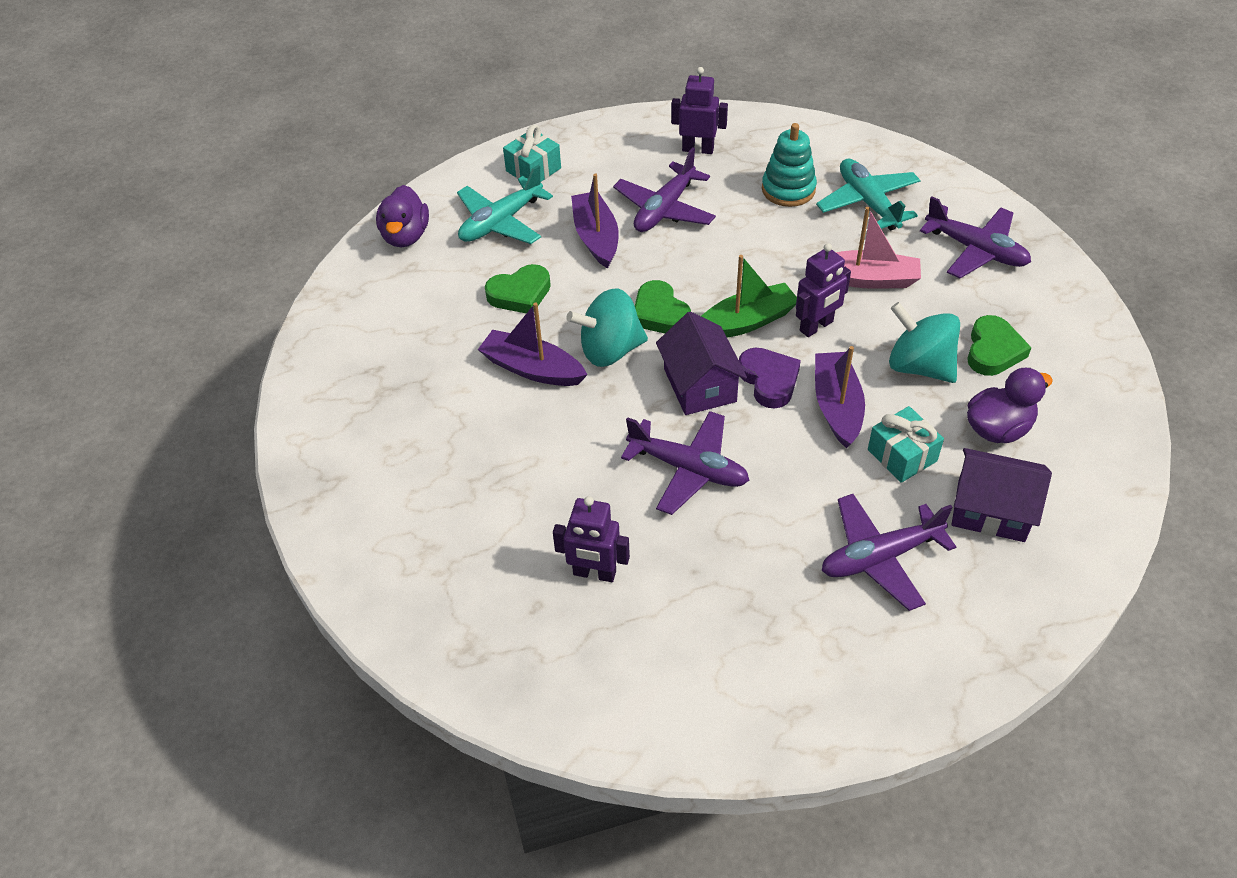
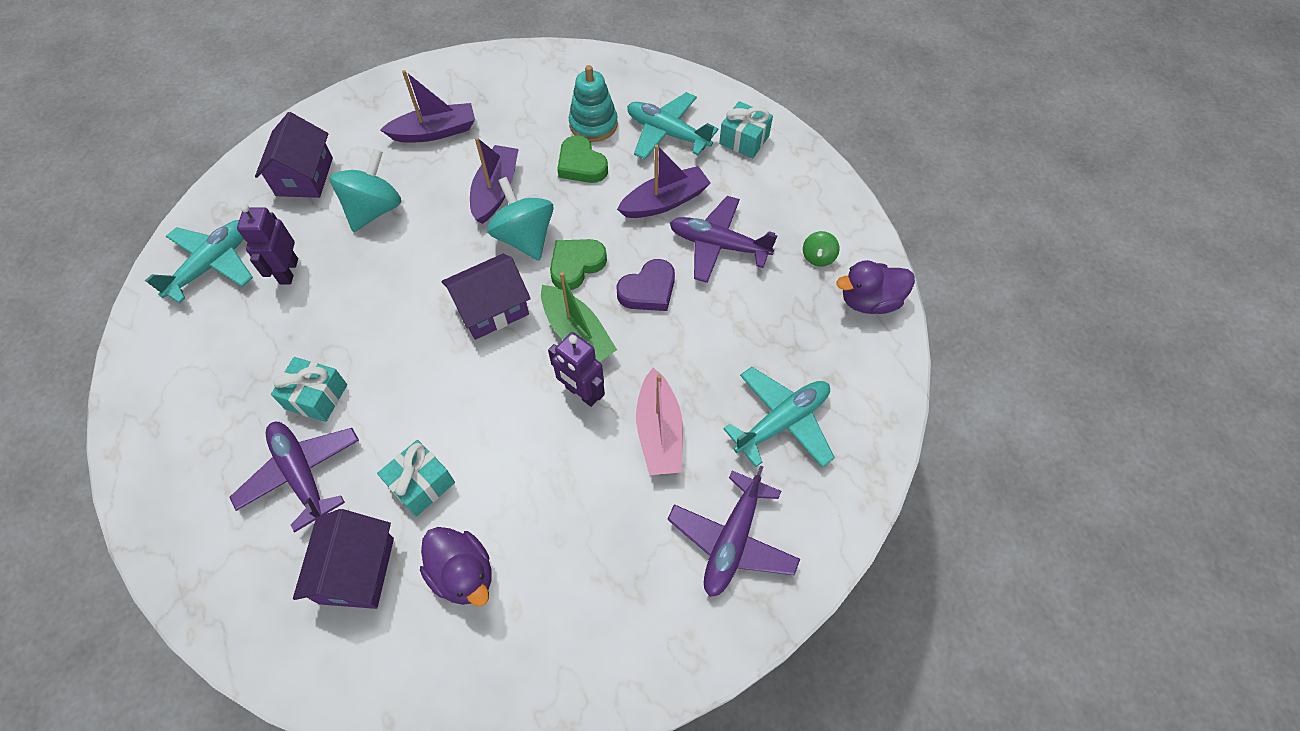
camera: 75 degrees right, 10 degrees up
(405, 236) = (634, 79): purple duck -> purple duck (869, 301)
(438, 557) = (304, 176): none -> purple house
(559, 659) = (213, 265): none -> turquoise plane
(688, 469) = (395, 315): purple plane -> none
(698, 149) = (818, 257): purple robot -> green spinning top
(769, 380) = (504, 362): purple heart -> purple heart (648, 290)
(783, 544) = (316, 397): none -> turquoise gift
(788, 189) = (780, 344): turquoise stacking toy -> turquoise stacking toy (593, 124)
(837, 406) = (478, 421): purple boat -> purple boat (435, 132)
(919, 366) = (541, 492): turquoise spinning top -> turquoise spinning top (374, 210)
(993, 350) = (575, 565): green heart -> none

